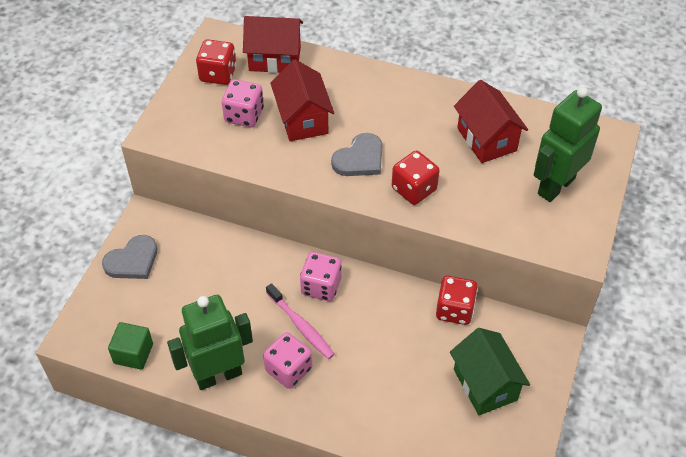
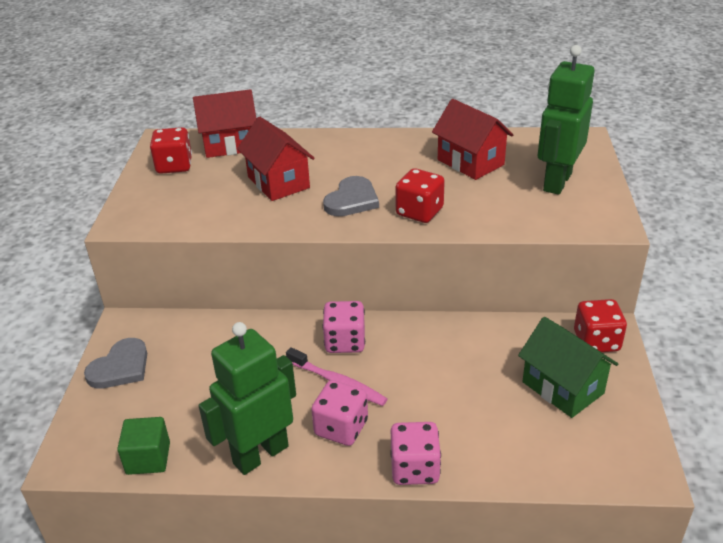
camera: 15 degrees left, 15 degrees down
(244, 115) = (214, 191): pink dice -> pink dice (414, 468)
(454, 310) = (496, 329): red dice -> red dice (596, 341)

